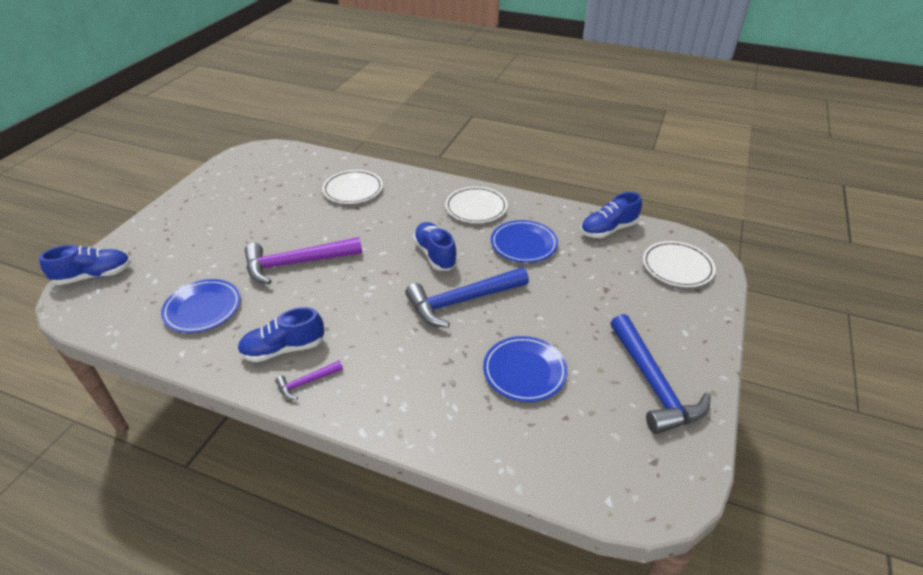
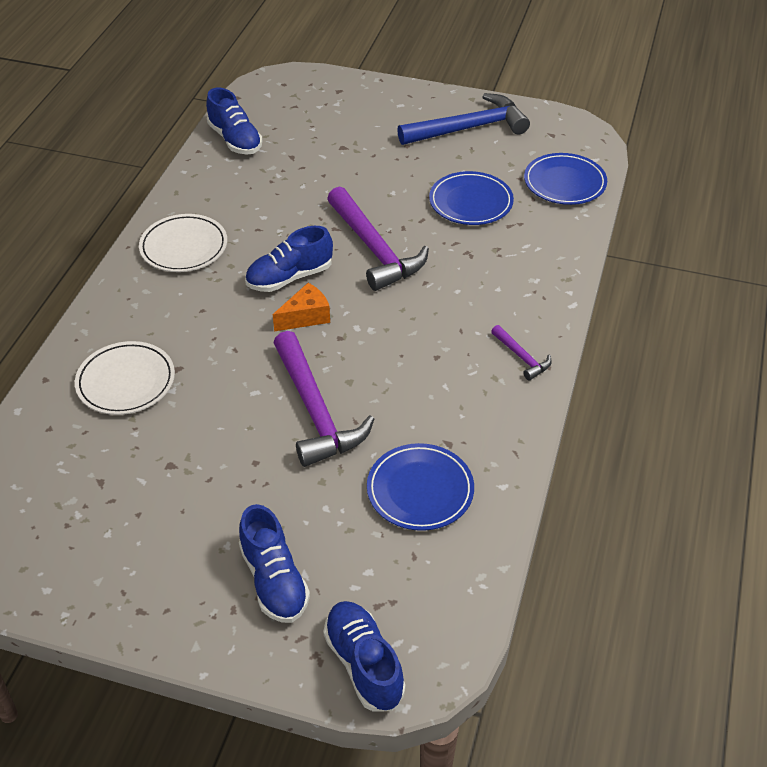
camera: 95 degrees left, 5 degrees up
(283, 349) = (477, 388): blue shoe -> blue shoe (274, 580)
(390, 261) = (306, 317): none -> orange cheese
(461, 301) = (375, 249): blue hammer -> purple hammer
(523, 244) = (265, 204): blue plate -> blue plate (564, 183)
(677, 267) = (302, 99): white plate -> none

